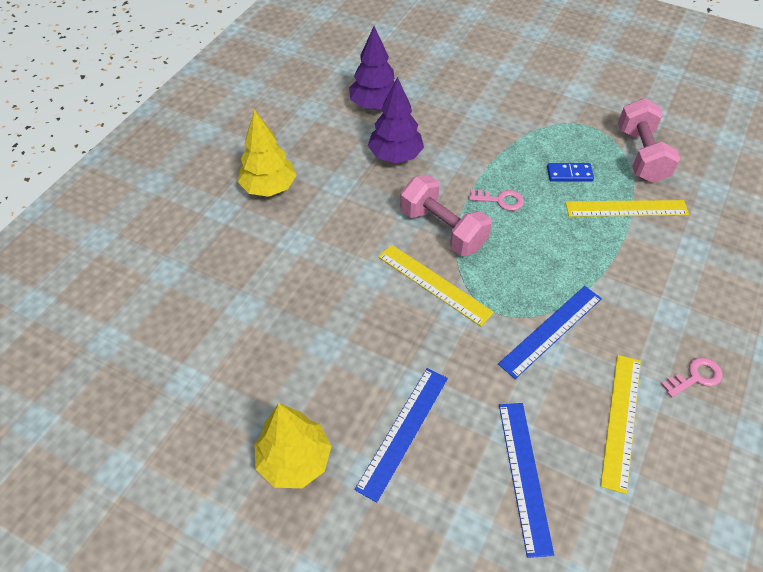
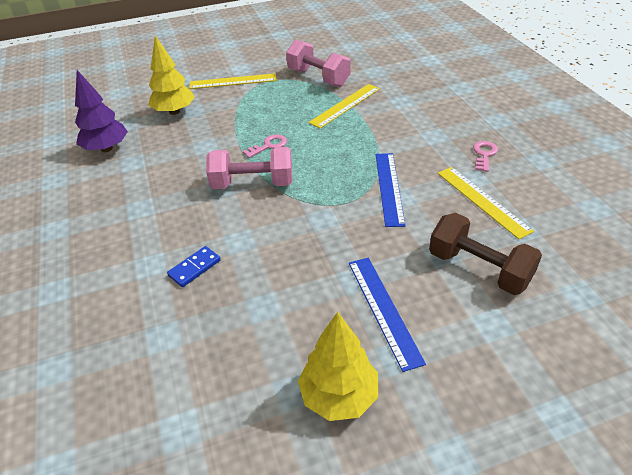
camera: 45 degrees left, 10 degrees down
(269, 188) = (81, 248): yellow tree -> yellow tree (174, 112)
(395, 156) = (163, 166): purple tree -> none
(434, 284) = (288, 216): yellow ruler -> yellow ruler (233, 81)
(524, 475) = (478, 269): blue ruler -> brown dumbbell
(569, 174) = (291, 108): blue domino -> blue domino (194, 268)

